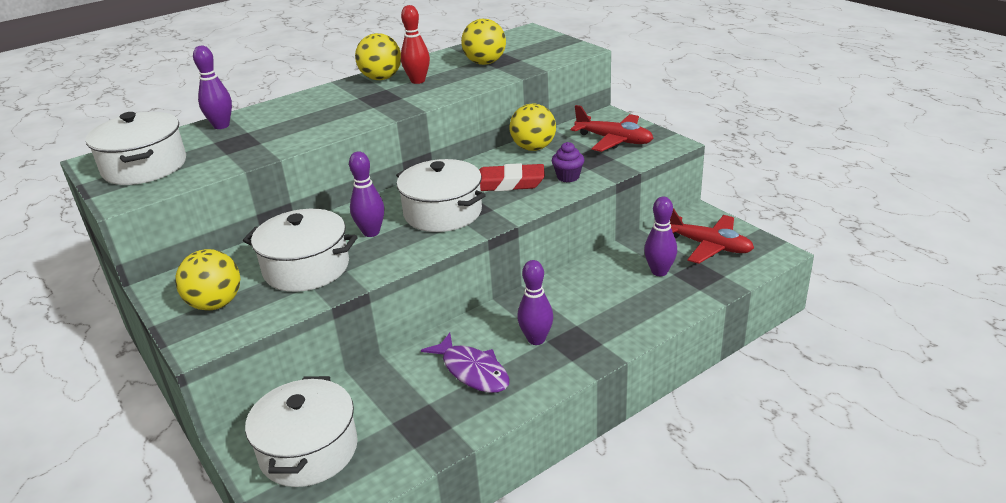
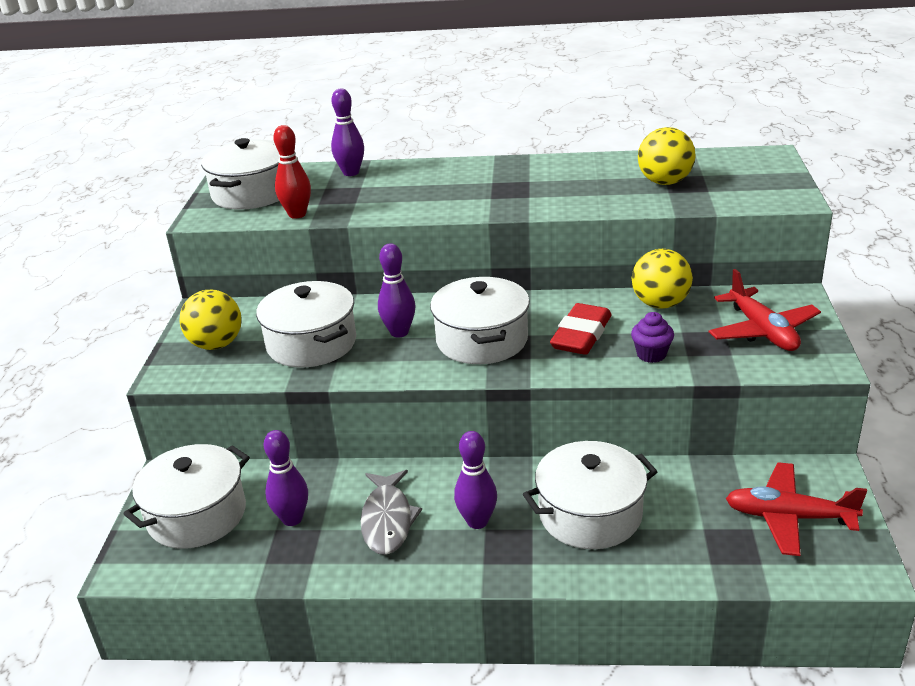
camera: 40 degrees right, 0 degrees up
(381, 78) = (541, 167): yellow ball -> none
(418, 81) = (569, 182): red bowling pin -> red bowling pin (297, 214)
(472, 371) = (387, 520): purple fish -> grey fish
(508, 183) = (581, 335): red eraser -> red eraser turned 75 degrees clockwise
(601, 299) = (590, 514): none -> white pot
(659, 271) = (691, 517): purple bowling pin -> purple bowling pin (292, 519)
(708, 246) = (789, 517): red plane -> red plane turned 120 degrees clockwise

